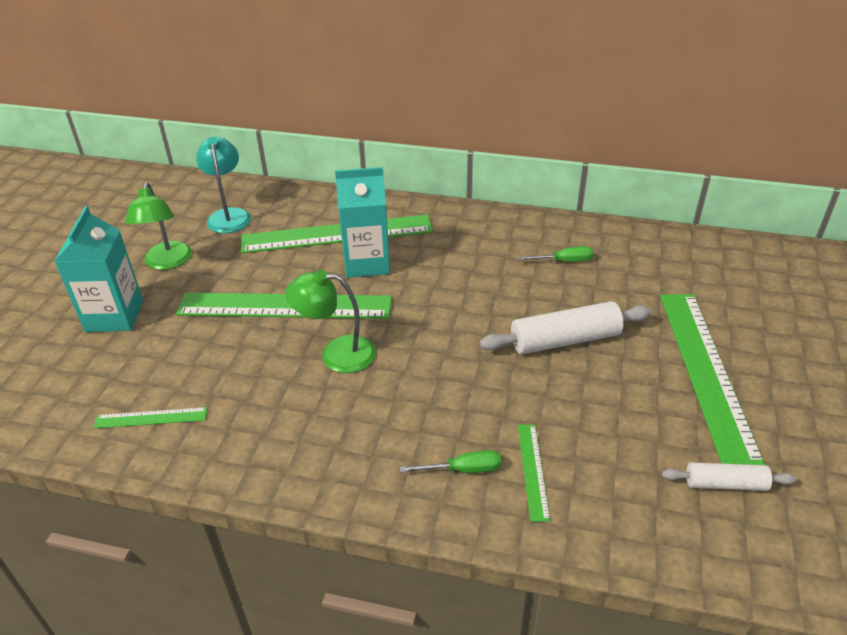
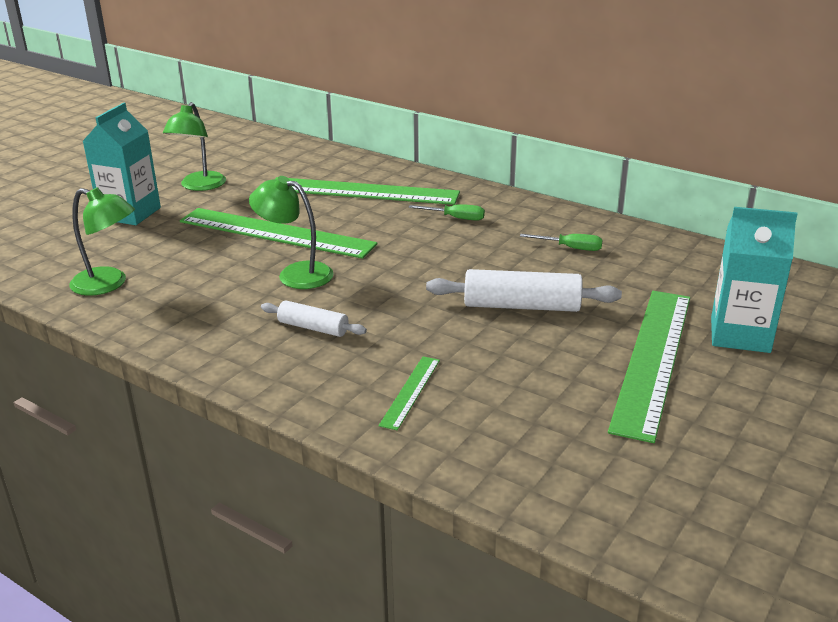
camera: 20 degrees right, 10 degrees down
(151, 418) = (108, 284): green ruler -> green lamp
(229, 215) = (276, 163): turquoise lamp -> none
(367, 263) = (374, 216): turquoise carton -> turquoise carton (740, 335)
(463, 469) = (345, 376): green screwdriver -> green screwdriver (455, 218)
(725, 484) = (599, 446): white rolling pin -> white rolling pin (313, 328)

